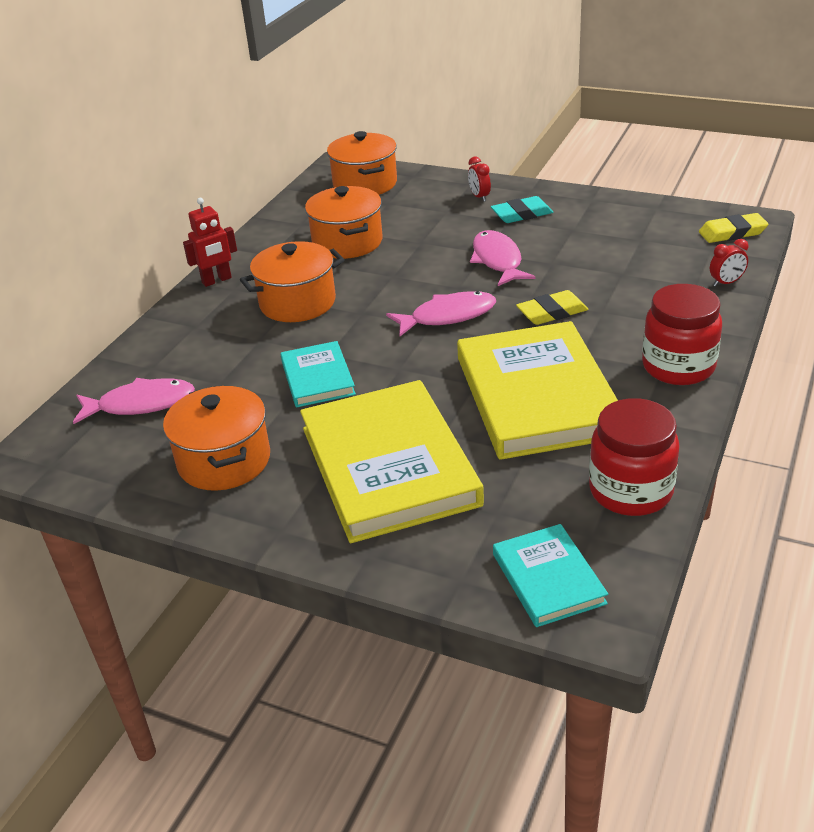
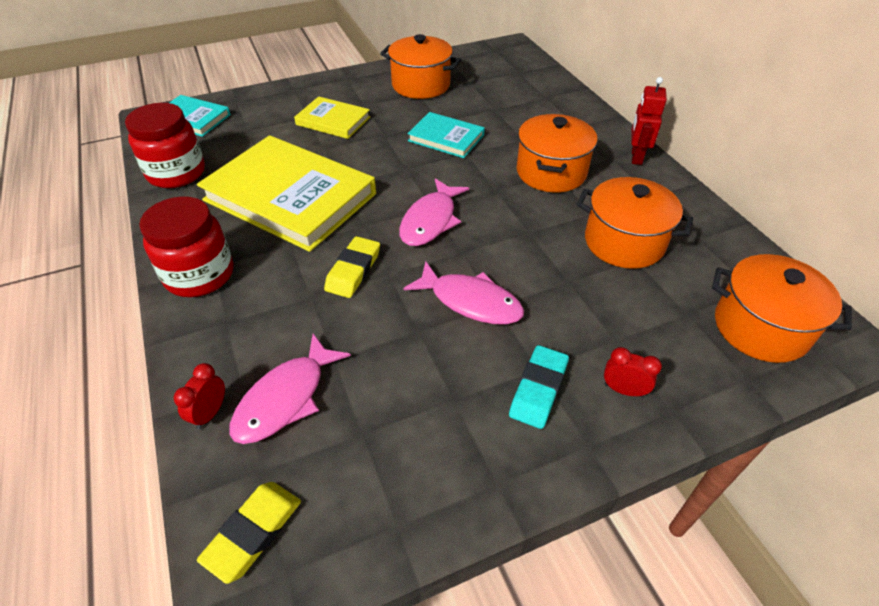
camera: 130 degrees right, 10 degrees up
(141, 404) = (511, 83): pink fish -> pink fish (285, 398)
(389, 466) = (333, 121): yellow book -> yellow book, size x0.50

